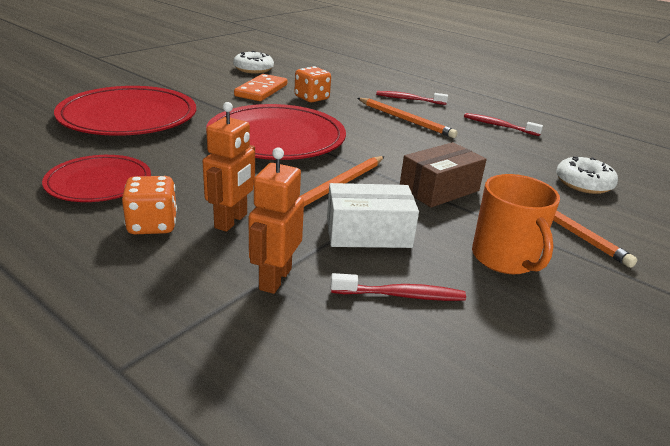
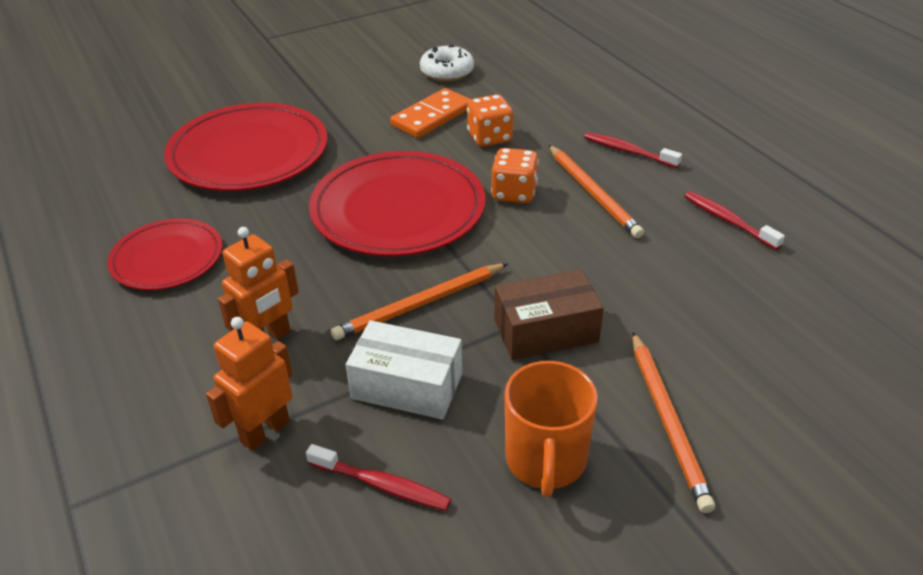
camera: 25 degrees right, 10 degrees up
(152, 225) = (187, 330): orange dice -> orange dice (514, 193)
(583, 183) = (768, 354): white donut -> none

